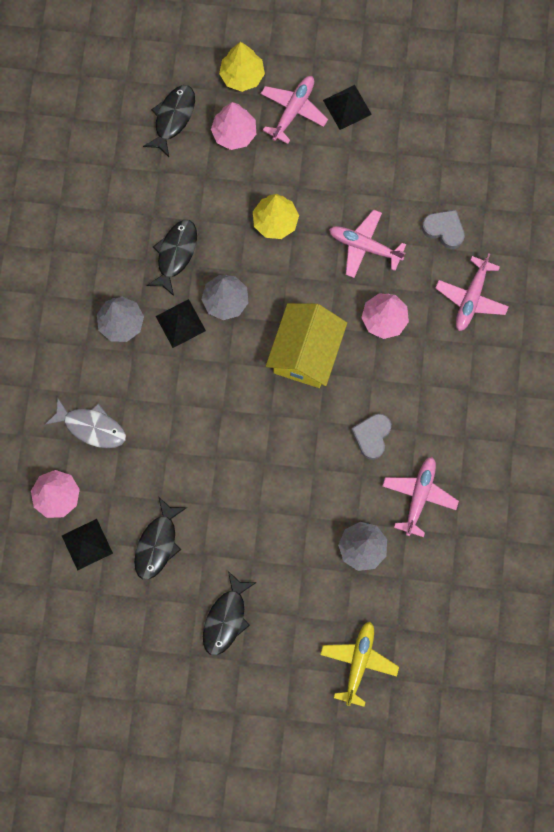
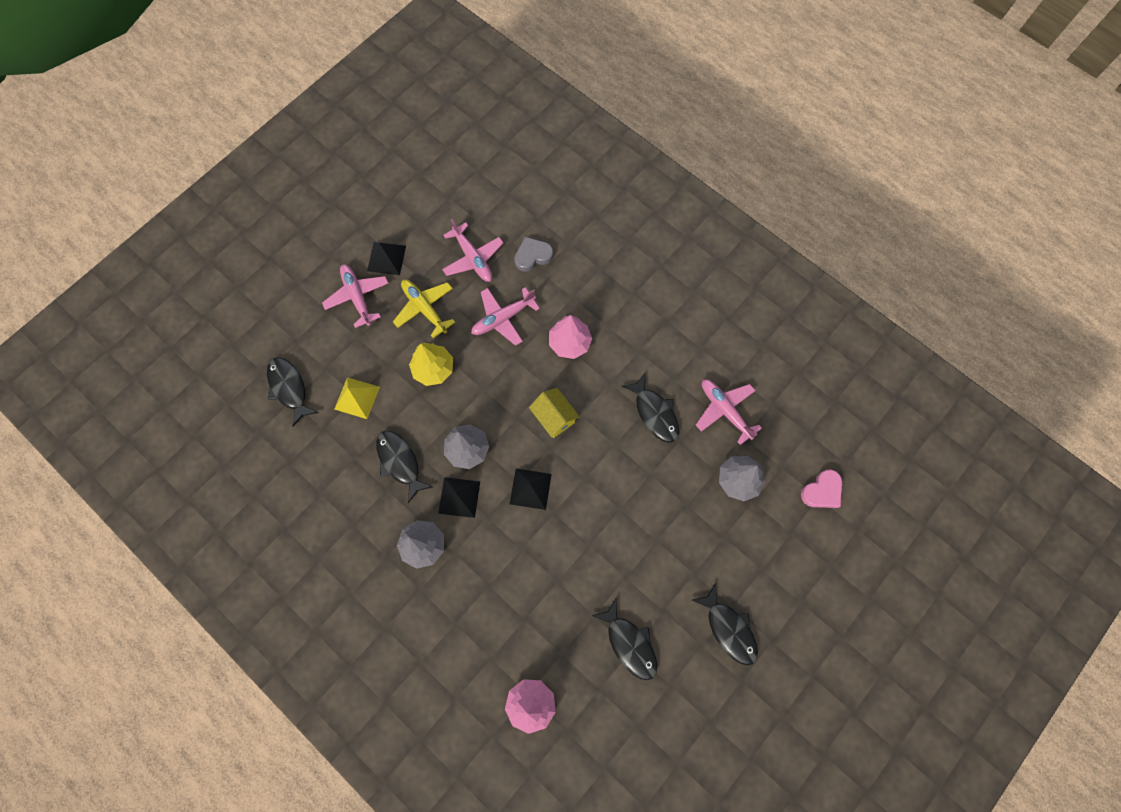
camera: 55 degrees left, 5 degrees down
(87, 544) = (590, 706): black pyramid -> black pyramid (530, 489)
(91, 427) = (492, 632): grey fish -> none
(204, 178) = (357, 398): none -> yellow pyramid
(234, 133) = (339, 351): pink tree -> none
(242, 76) = (299, 314): yellow tree -> none
(305, 353) = (554, 417): yellow house -> yellow house, size x0.59
(358, 662) = (829, 545): yellow plane -> yellow plane (425, 308)
(372, 436) = (654, 413): grey heart -> black fish
(404, 627) = (822, 491): none -> pink heart
(471, 298) = (598, 273): pink plane -> pink plane (473, 258)

